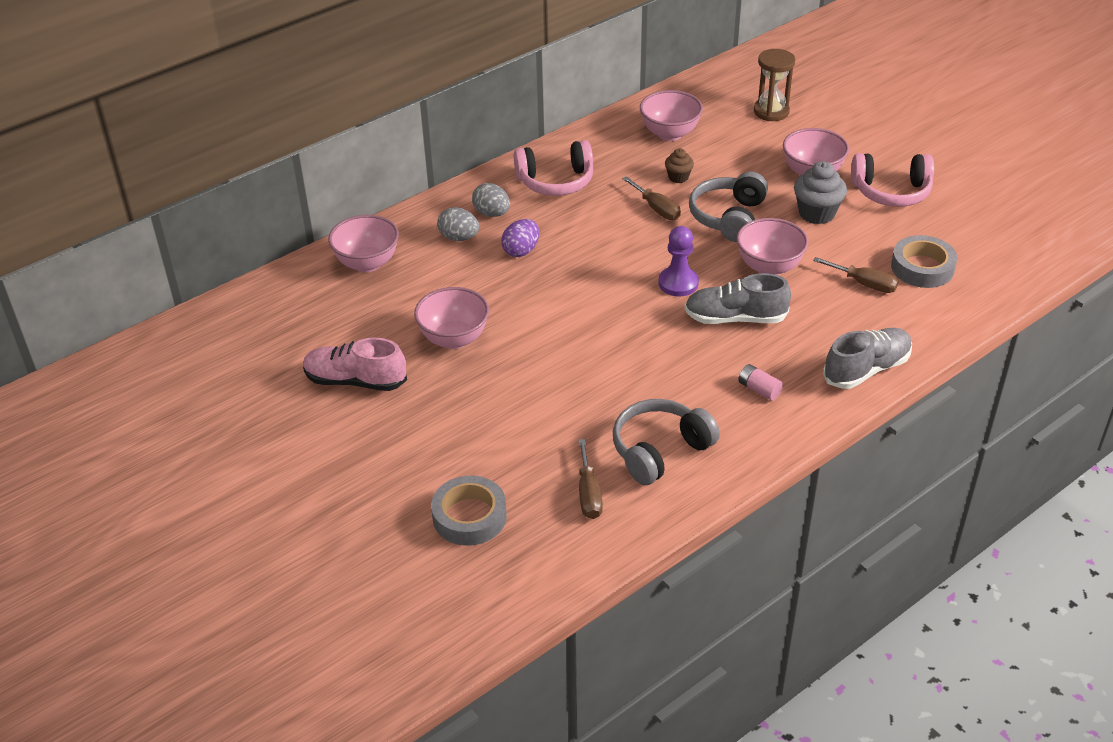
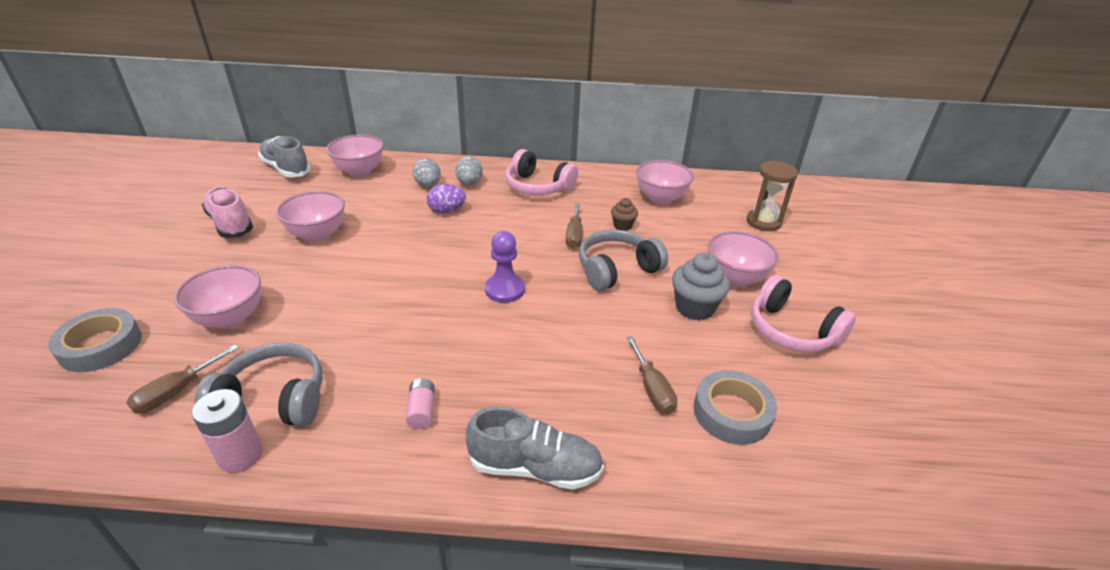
camera: 40 degrees right, 5 degrees down
(700, 486) = (240, 455): none -> pink battery
(735, 318) = (501, 341): grey shoe -> grey shoe (286, 169)
(769, 267) = (590, 322): pink bowl -> pink bowl (230, 318)

